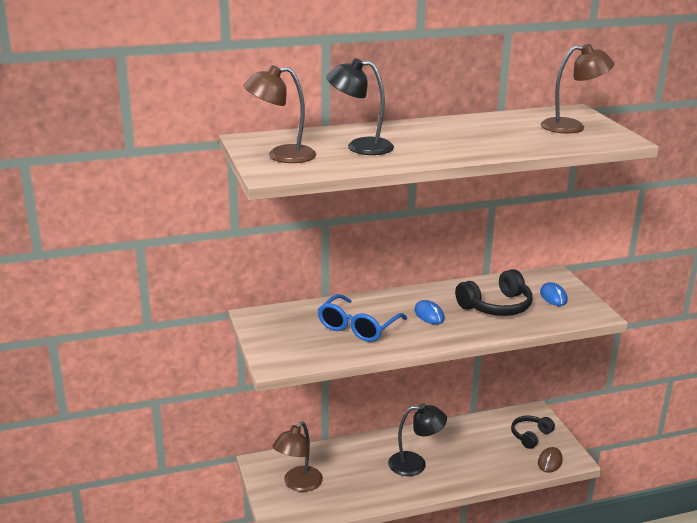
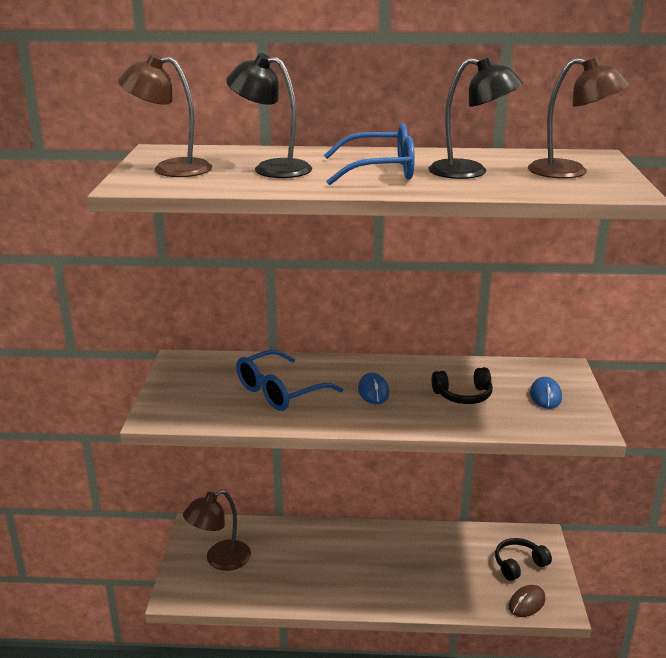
camera: 20 degrees right, 0 degrees up
(415, 464) = (361, 567): black lamp -> black lamp (470, 172)
(443, 140) = (381, 171): none -> blue glasses
(496, 306) = (463, 395): black headphones -> black headphones, size x0.65

